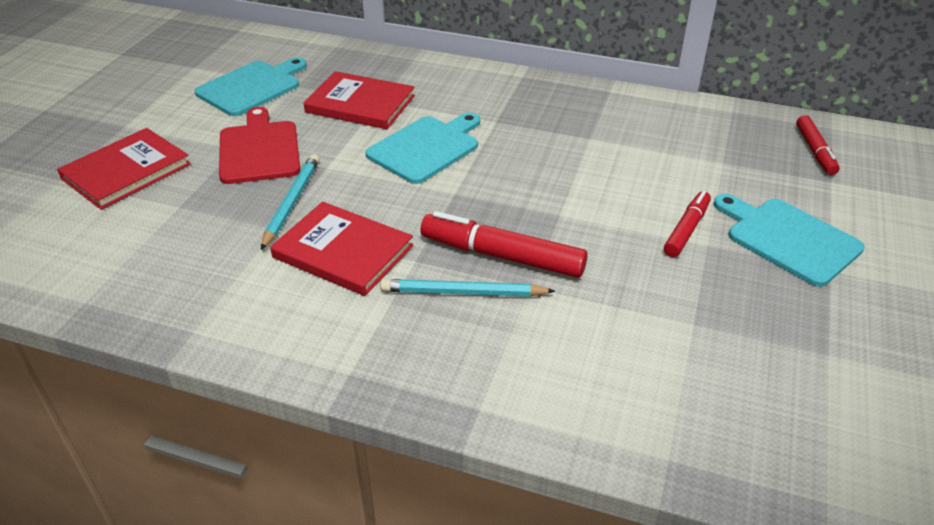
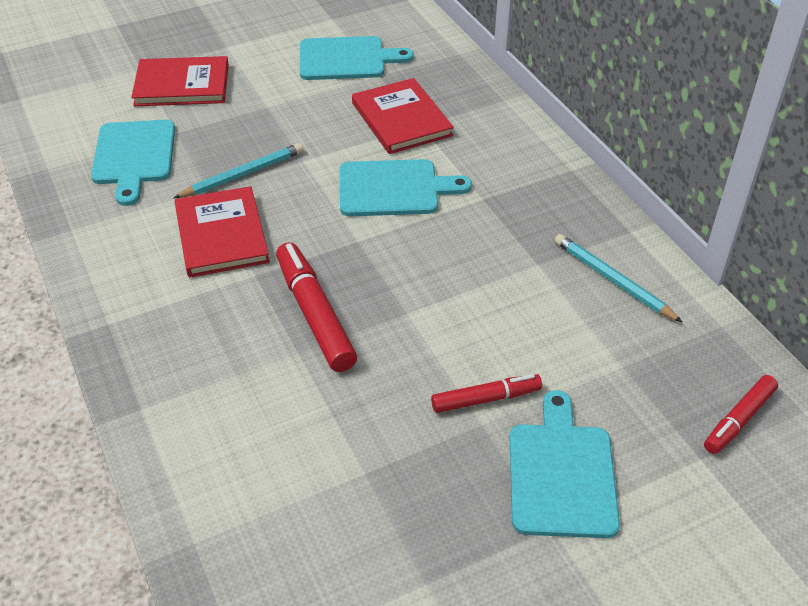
camera: 45 degrees right, 5 degrees up
(165, 244) = (134, 156): none -> turquoise cutting board
(259, 149) = (280, 117): red cutting board -> none
(463, 292) = (249, 322): turquoise pencil -> turquoise pencil (613, 280)

